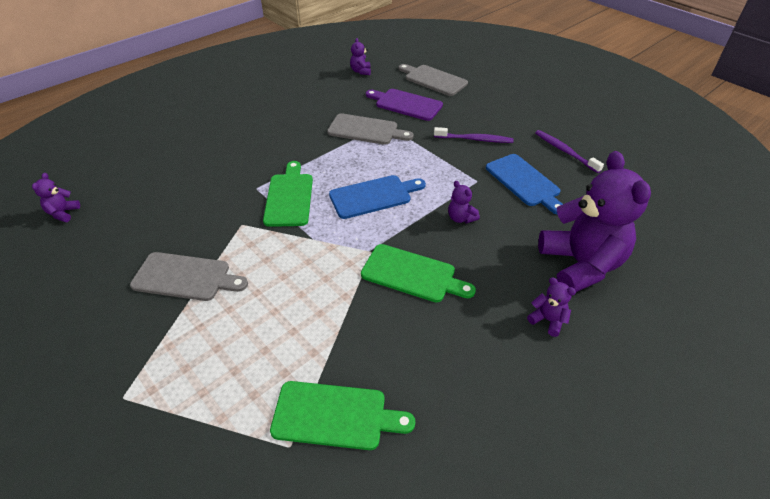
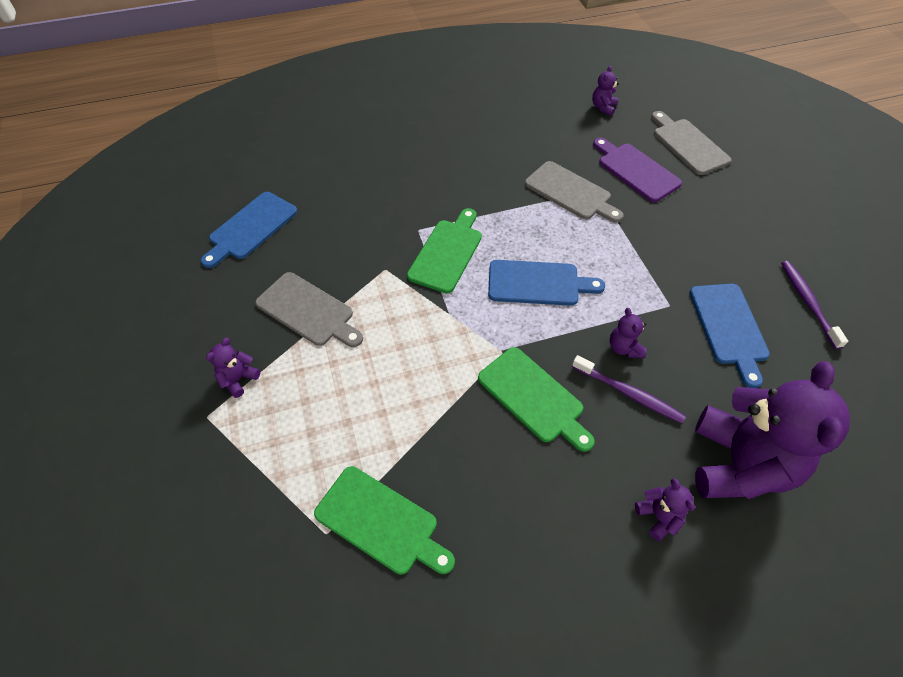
camera: 25 degrees right, 10 degrees up
(63, 213) = (229, 197): purple teddy bear -> purple teddy bear (238, 379)
(97, 231) = (251, 228): none -> blue cutting board
(474, 139) = (696, 247): purple toothbrush -> purple toothbrush (628, 393)

